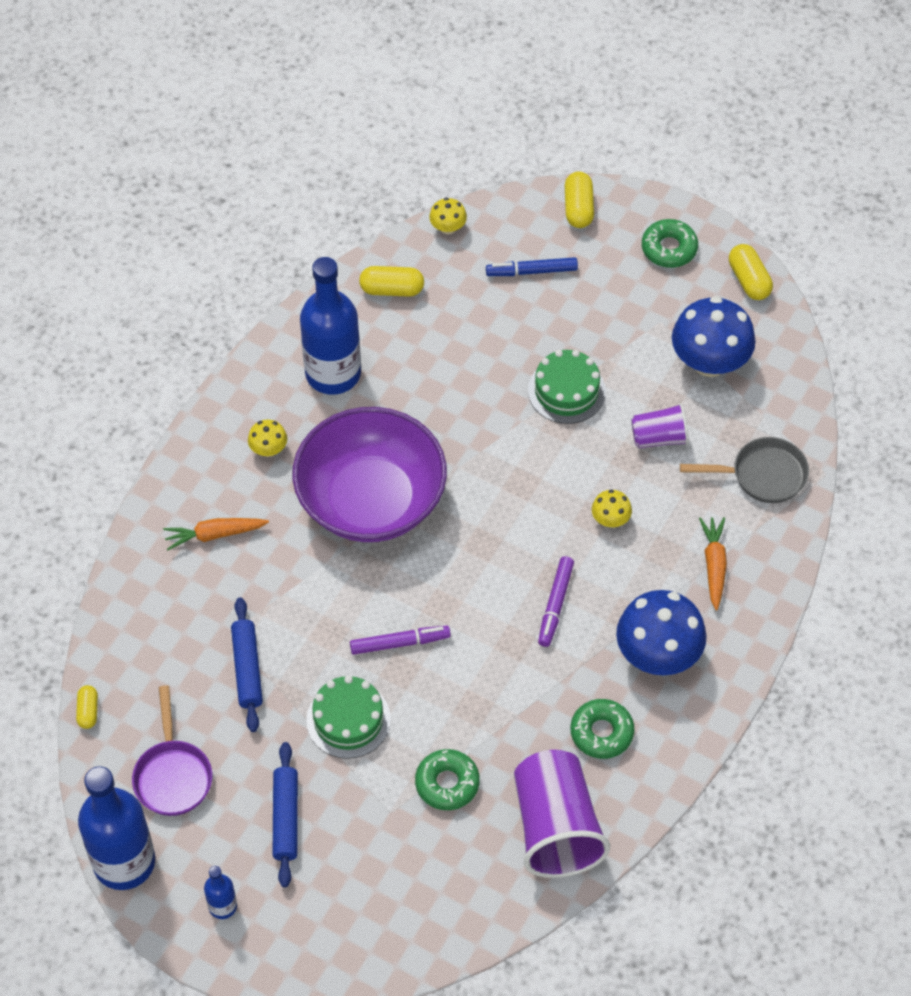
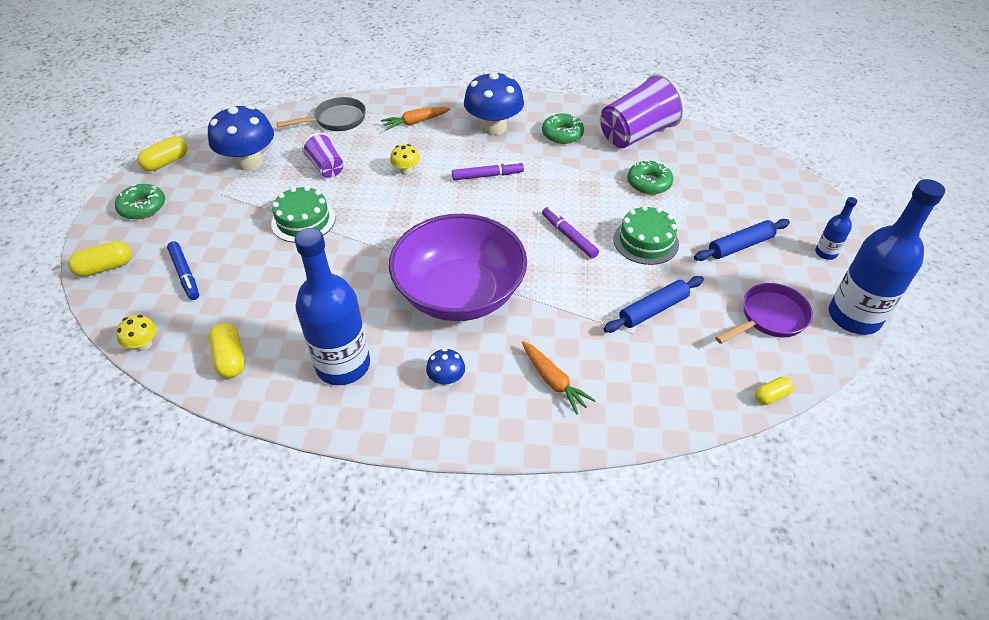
camera: 115 degrees left, 10 degrees down
(268, 449) = (446, 379): yellow mushroom -> blue mushroom
(762, 475) = (336, 120): grey pan -> grey pan turned 90 degrees clockwise

